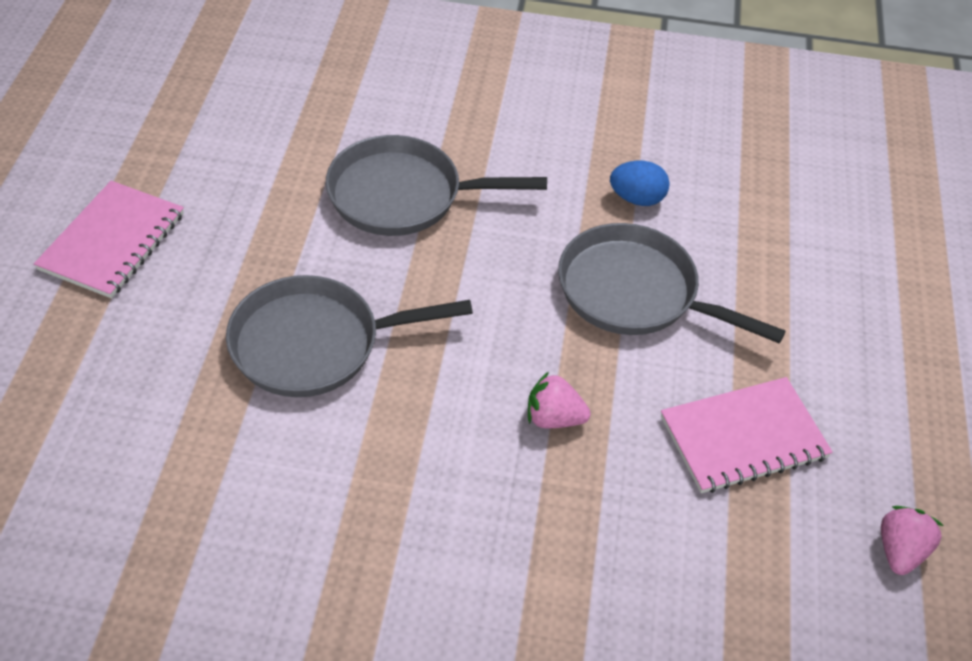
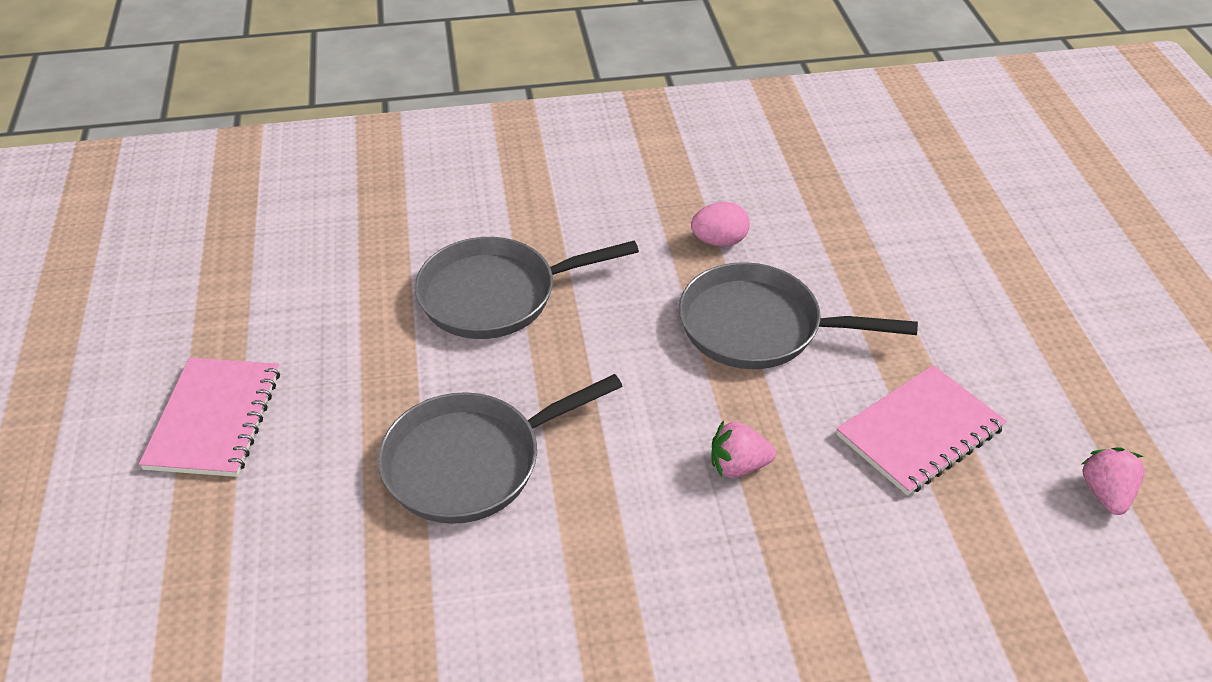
camera: 15 degrees left, 5 degrees down
(637, 199) = (719, 241): blue egg -> pink egg

